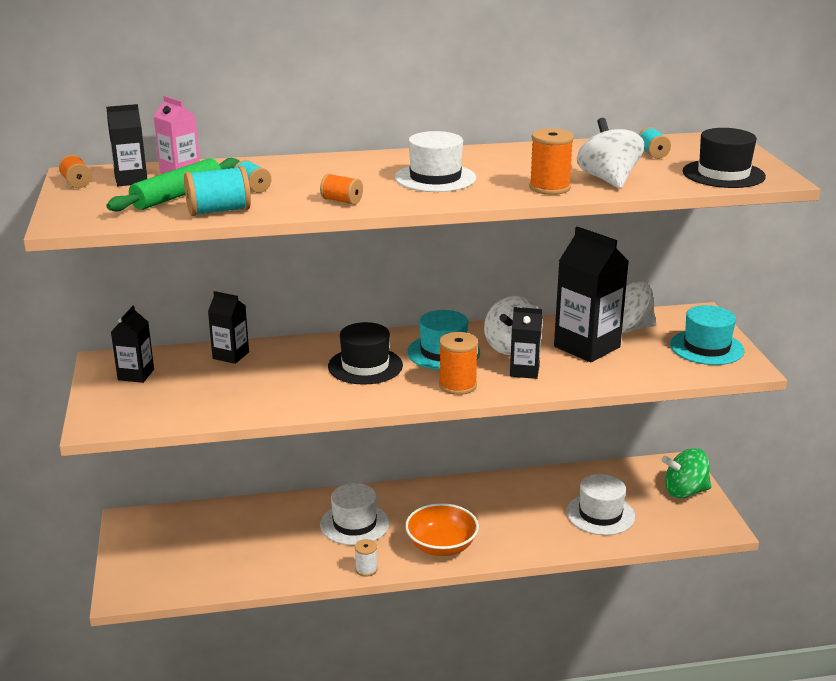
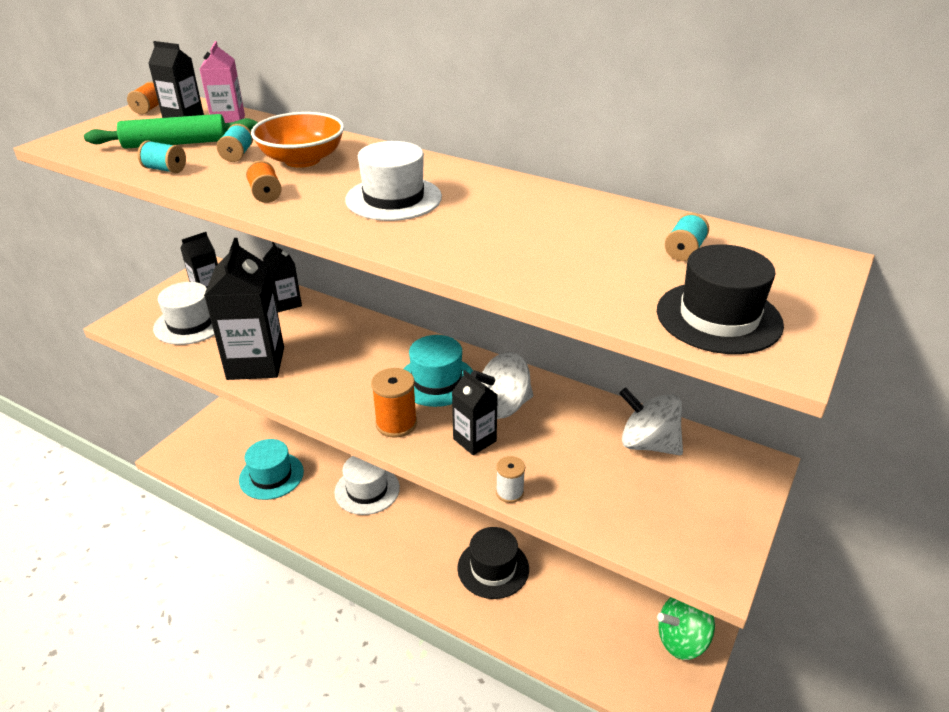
camera: 40 degrees right, 10 degrees up
(219, 211) = (165, 169): turquoise spool -> turquoise spool, size x0.61
(365, 366) = (358, 362): black hat -> black hat (493, 568)
(366, 569) = (325, 537): white spool -> white spool (509, 492)
(441, 546) = (401, 553): orange bowl -> orange bowl (302, 160)
(549, 188) = (472, 254): orange spool -> none
(587, 347) = (573, 444): black carton -> black carton (256, 363)
(600, 514) = (568, 610): white hat -> white hat (190, 323)
(608, 180) = (557, 268): white spinning top -> none
(685, 492) = (682, 640): green spinning top -> green spinning top turned 45 degrees counterclockwise
(706, 348) = (703, 516): turquoise hat -> turquoise hat (271, 476)

